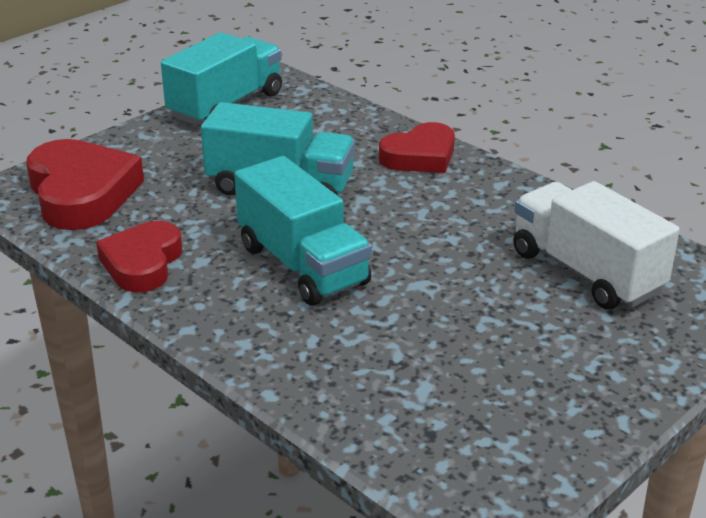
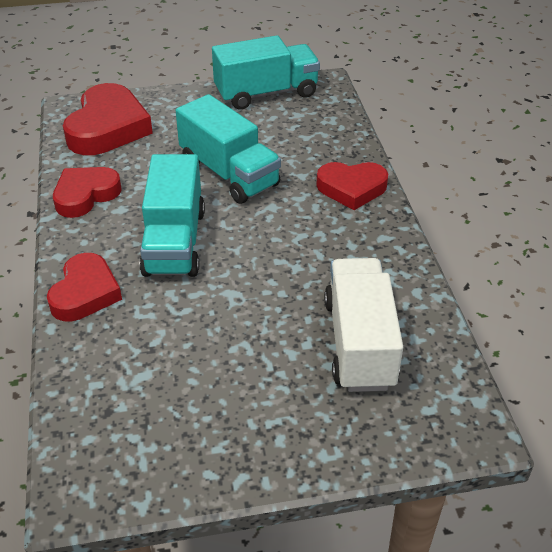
camera: 35 degrees right, 10 degrees up
(266, 348) = (85, 293): none -> red heart

